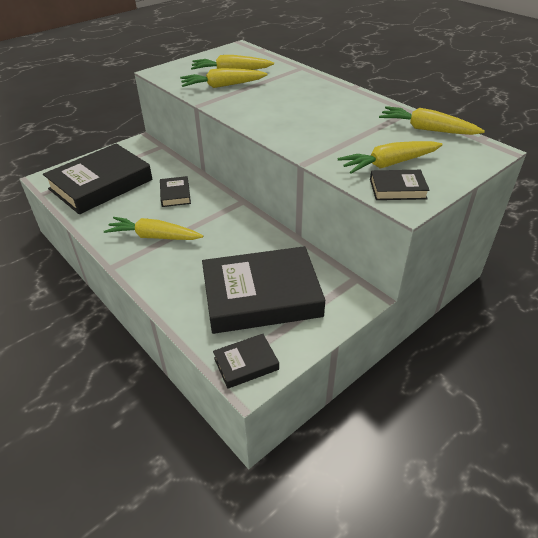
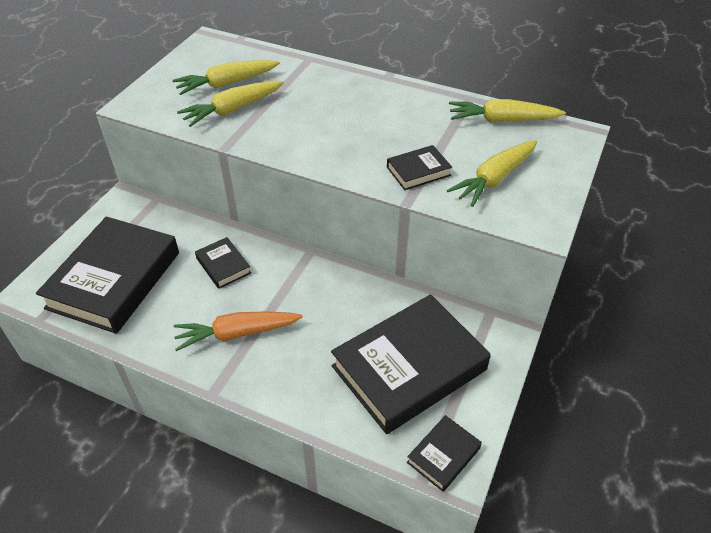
camera: 25 degrees left, 5 degrees up
(154, 237) = (237, 334): yellow carrot -> orange carrot
(397, 189) = (522, 210): black book -> black book (418, 171)

